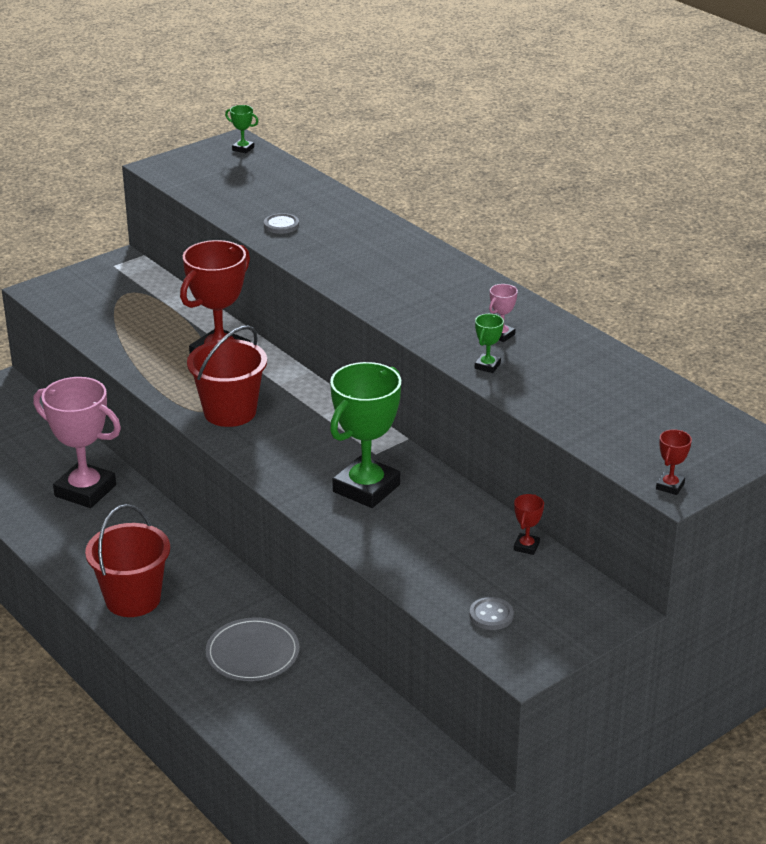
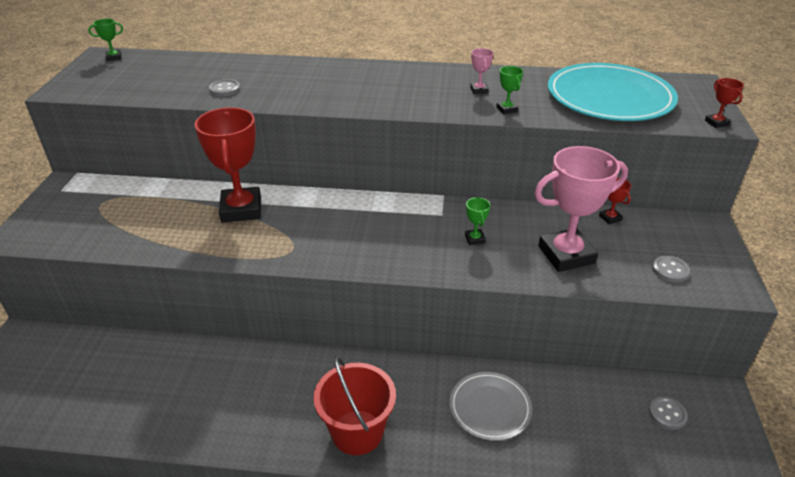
camera: 45 degrees left, 5 degrees up
(85, 491) = (204, 374): pink trophy -> pink trophy (566, 255)
(230, 412) = (309, 242): red bucket -> none
(366, 488) = (474, 239): green trophy -> green trophy, size x0.41
(388, 760) = (667, 414): none -> grey button
(619, 407) = (609, 97): none -> turquoise plate

